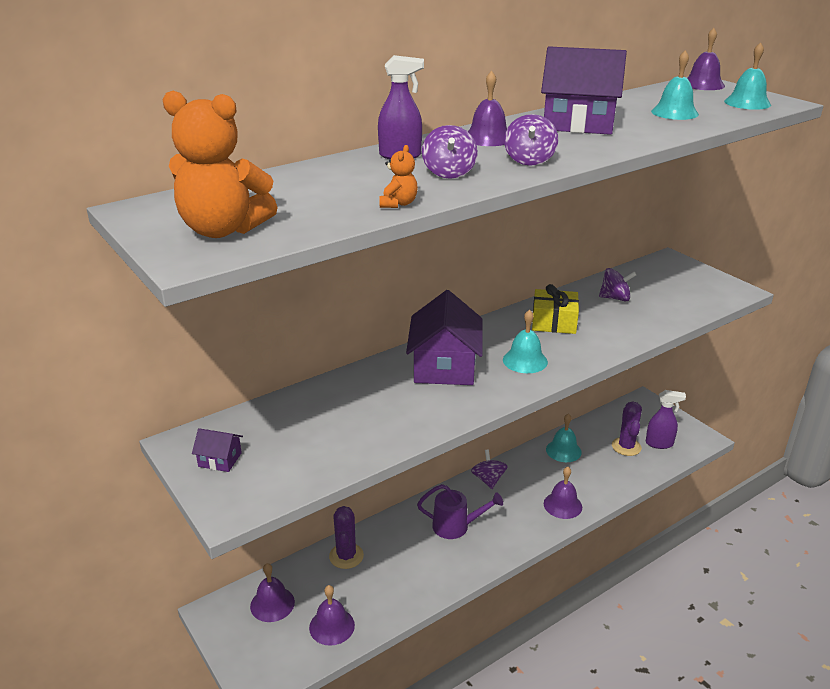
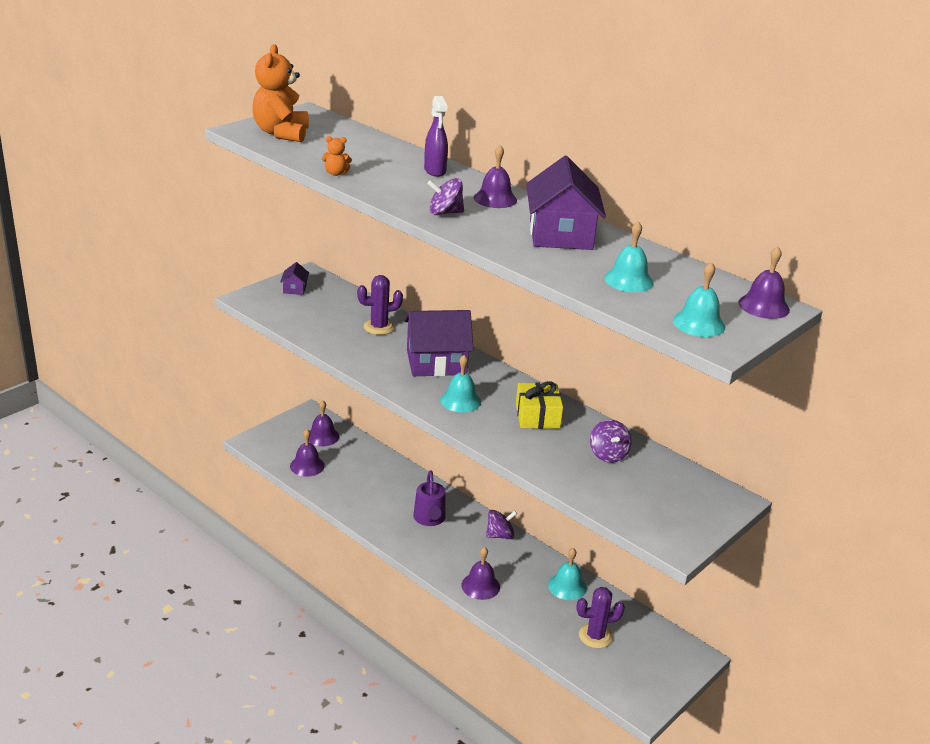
camera: 75 degrees right, 0 degrees up
(346, 556) = (378, 463): purple cactus -> purple cactus (379, 327)
(449, 173) = (403, 186): purple spinning top -> none
(659, 443) = (614, 665): purple spray bottle -> none

